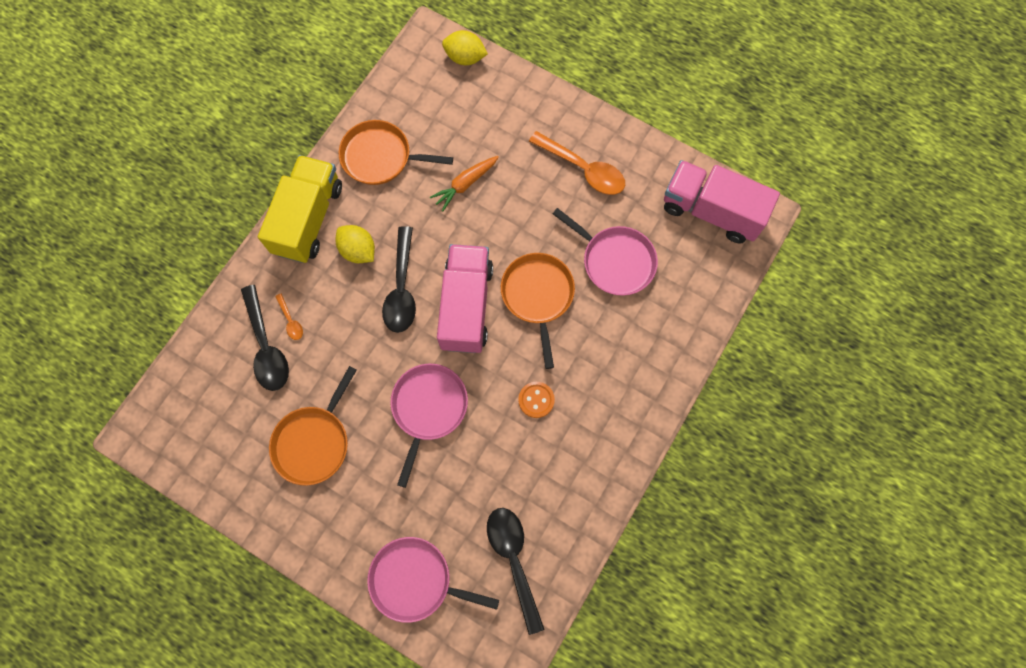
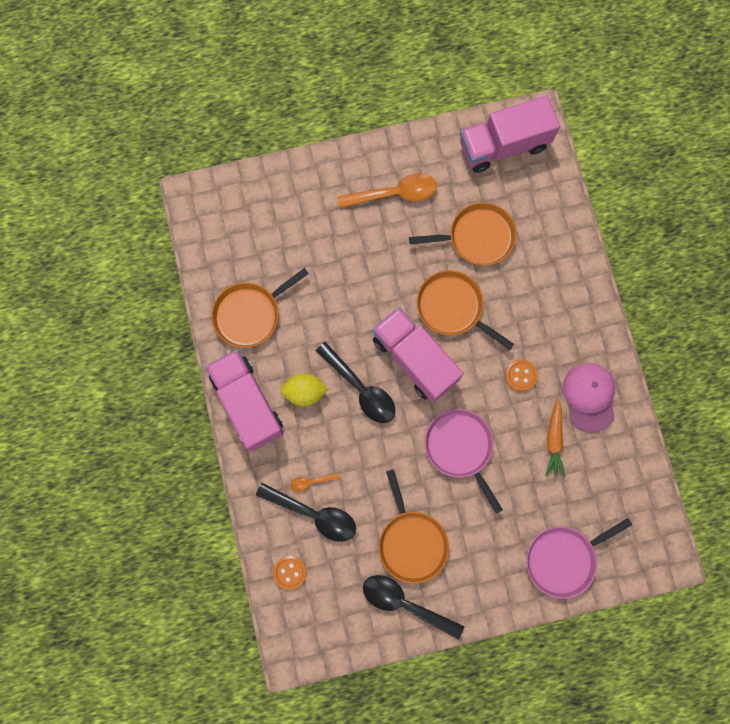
camera: 45 degrees left, 5 degrees up
(203, 371) = (289, 572): none -> orange button
(291, 321) = (311, 482): orange spoon -> orange spoon turned 150 degrees clockwise
(308, 219) = (247, 403): yellow truck -> pink truck
(465, 58) = (232, 189): yellow lemon -> none
(465, 184) = (327, 278): orange carrot -> orange carrot (554, 440)
(513, 560) = (608, 486): black spoon -> black spoon (405, 603)
(574, 472) = (589, 397): none -> pink cap
(615, 261) = (477, 237): pink pan -> orange pan

